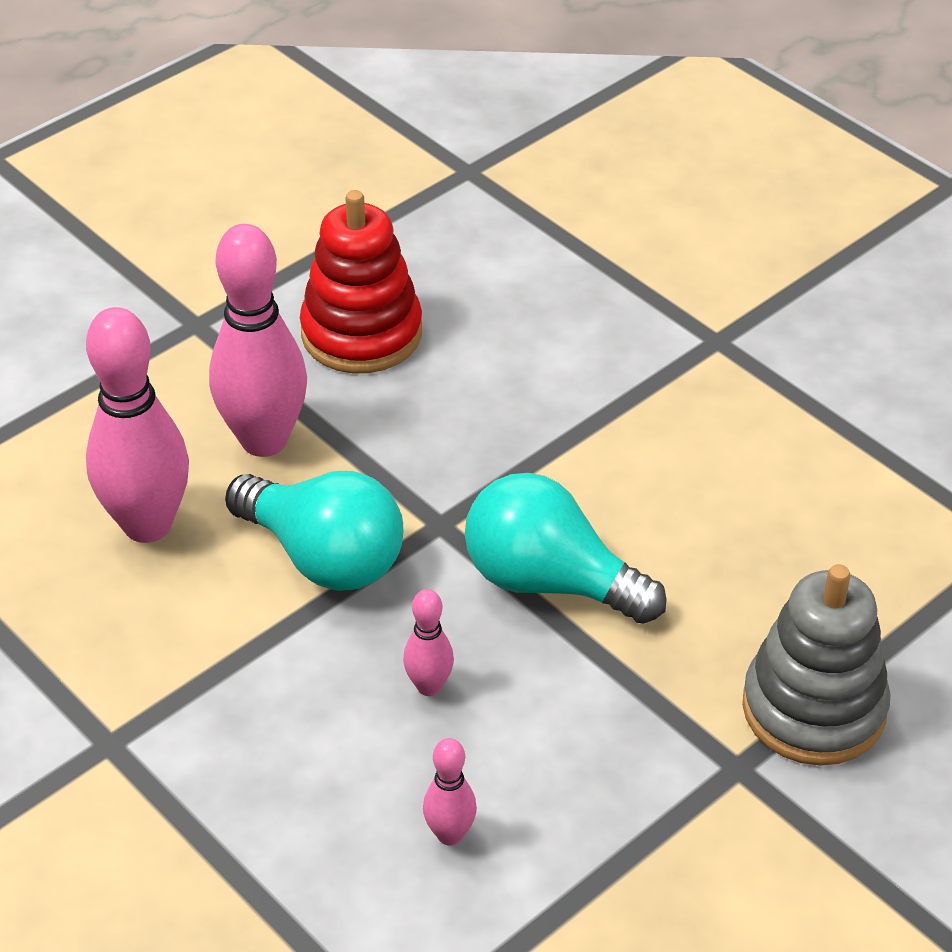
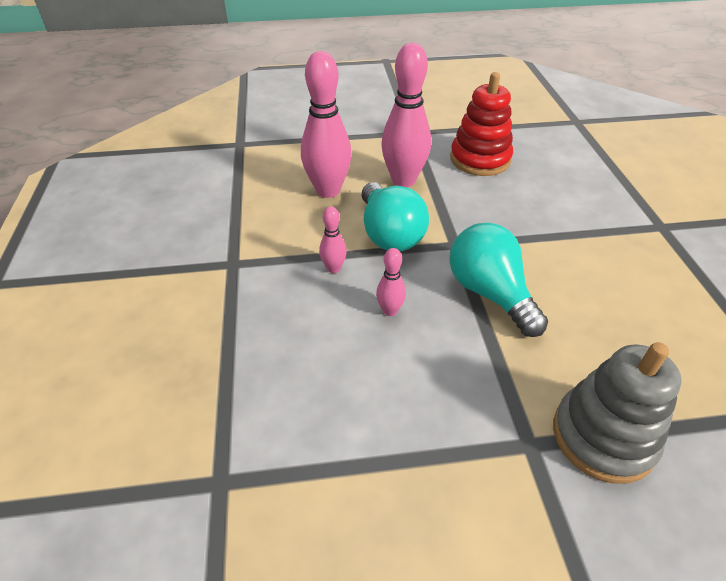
camera: 35 degrees right, 0 degrees up
(450, 834) = (339, 387): pink bowling pin -> pink bowling pin (333, 268)

